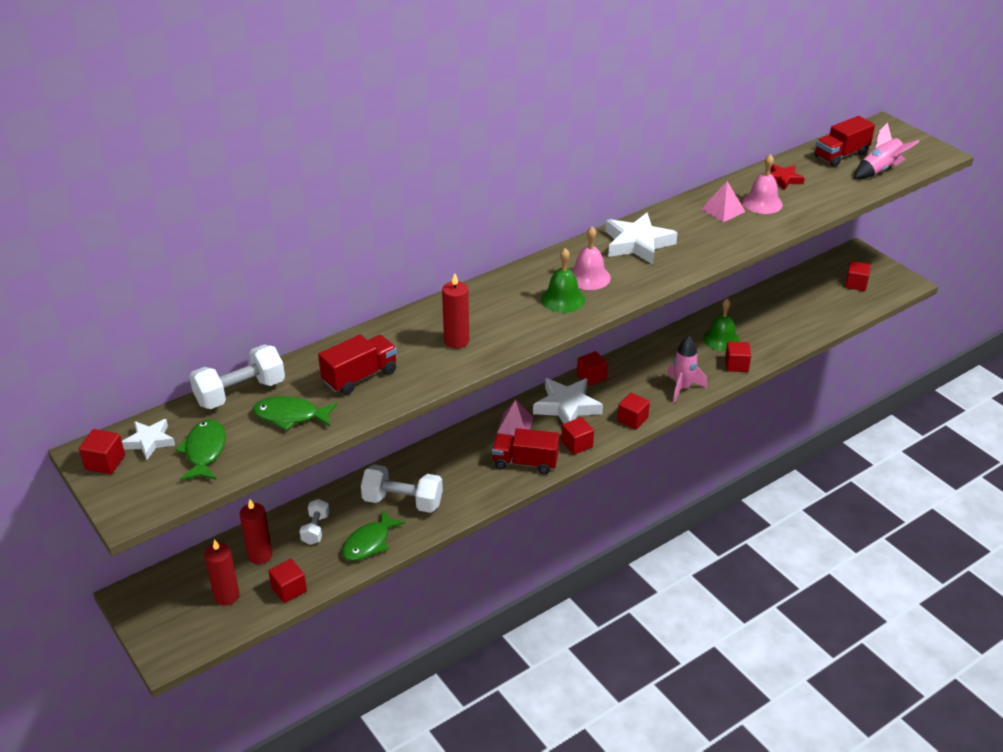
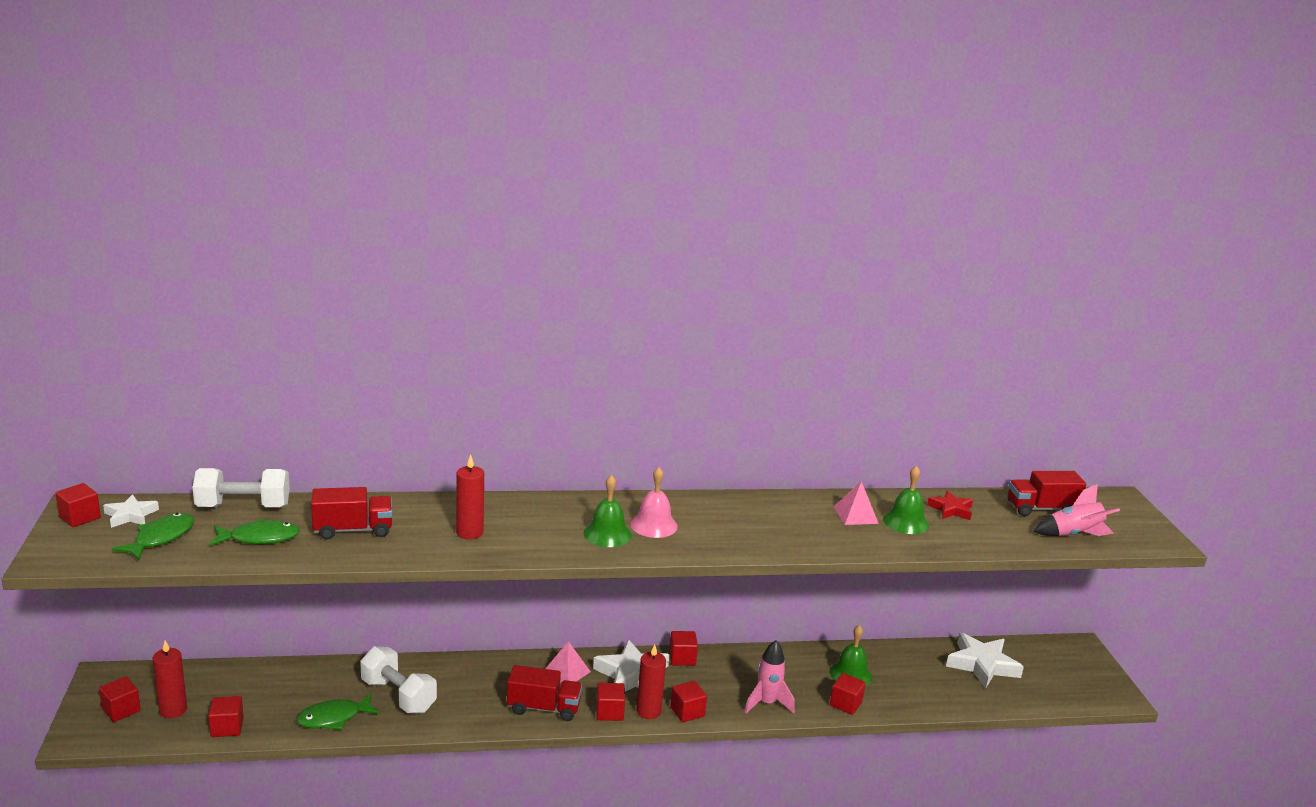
camera: 25 degrees right, 15 degrees down
(260, 555) = (234, 689): red candle -> red candle (648, 711)
(290, 416) = (259, 538): green fish -> green fish turned 135 degrees clockwise
(315, 529) = (301, 687): white dumbbell -> none
(525, 462) = (543, 708): red truck -> red truck turned 150 degrees clockwise
(637, 244) = (734, 514): white star -> white star (982, 665)
(762, 203) = (905, 522): pink bell -> green bell
(856, 284) = (1054, 676): red cube -> red cube (121, 710)

